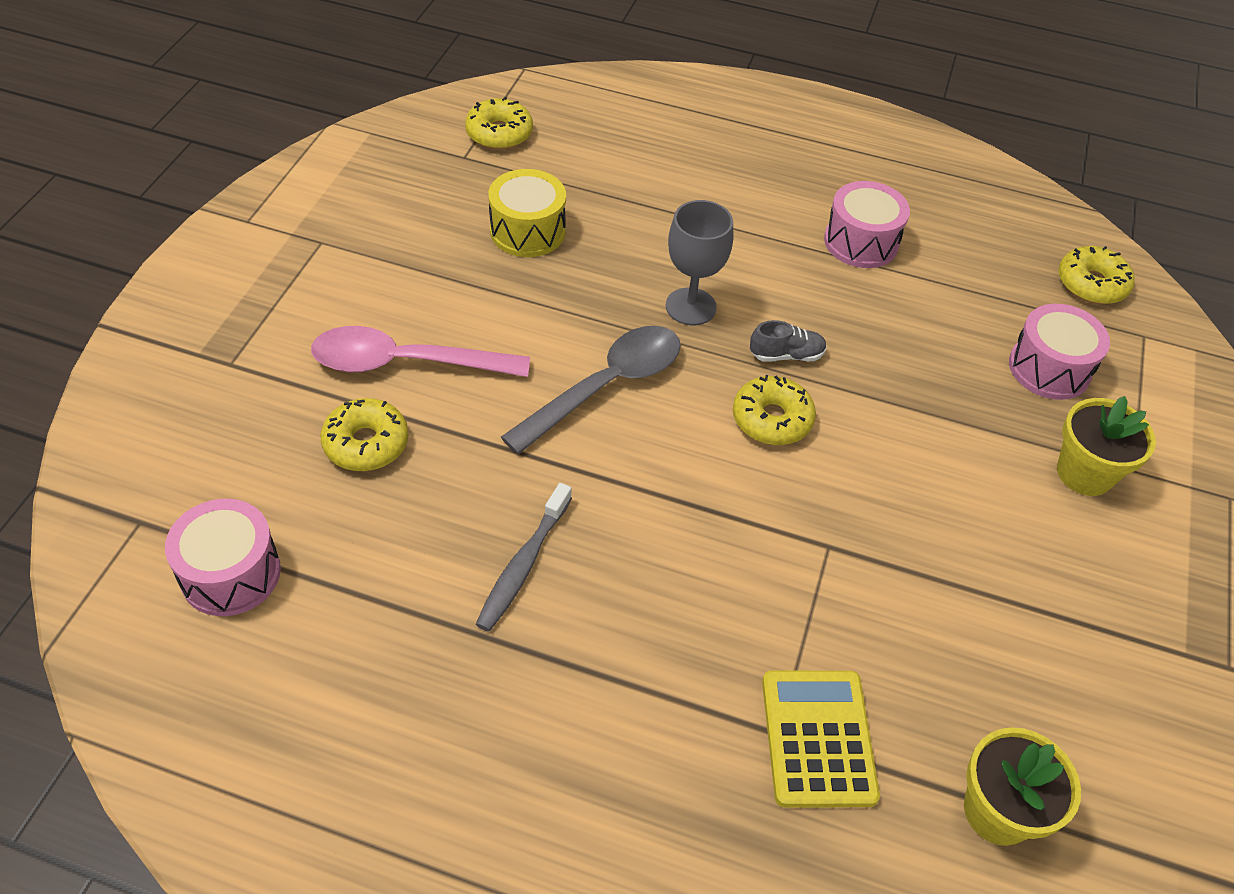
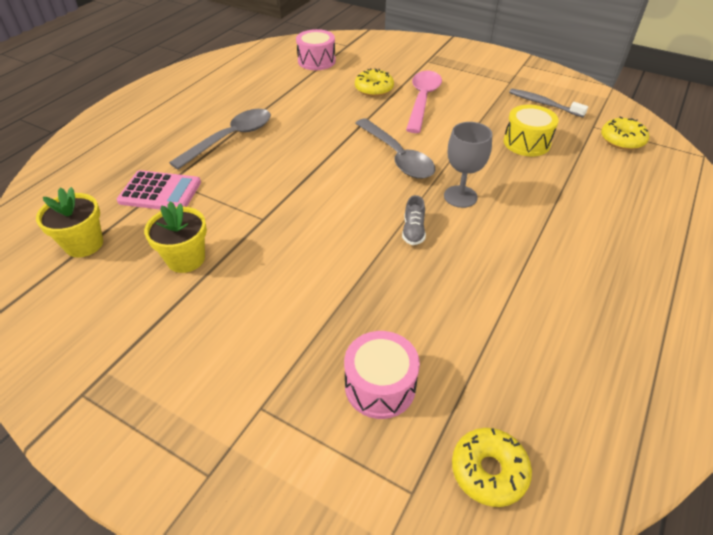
camera: 105 degrees right, 5 degrees down
(523, 565) = (293, 122): grey toothbrush -> grey toothbrush (543, 104)
(608, 667) = (230, 138): none -> grey spoon
(771, 419) = (360, 214): yellow donut -> none
(818, 738) = (160, 192): yellow calculator -> pink calculator
(861, 242) = (534, 298): pink drum -> none
(1084, 473) = (269, 369): yellow flower pot -> yellow flower pot (186, 259)

